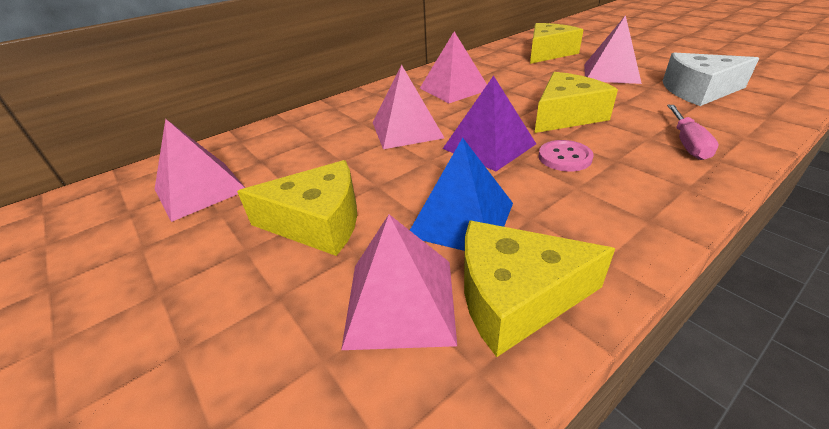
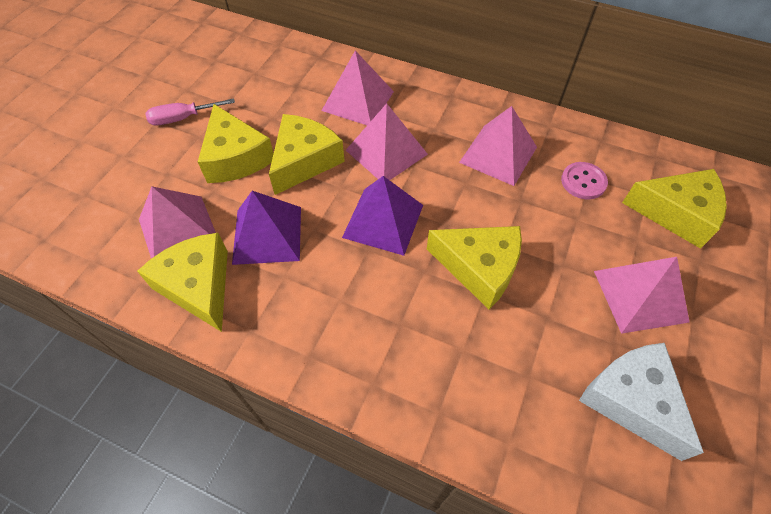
camera: 60 degrees right, 20 degrees up
(200, 189) = (248, 77): pink pyramid -> pink pyramid (358, 100)
(374, 175) = (304, 161): none -> yellow cheese
(461, 219) = (267, 234): blue pyramid -> purple pyramid
(564, 157) = (387, 282): pink button -> pink button (583, 182)
(687, 143) = (463, 385): pink screwdriver -> pink screwdriver (183, 118)

